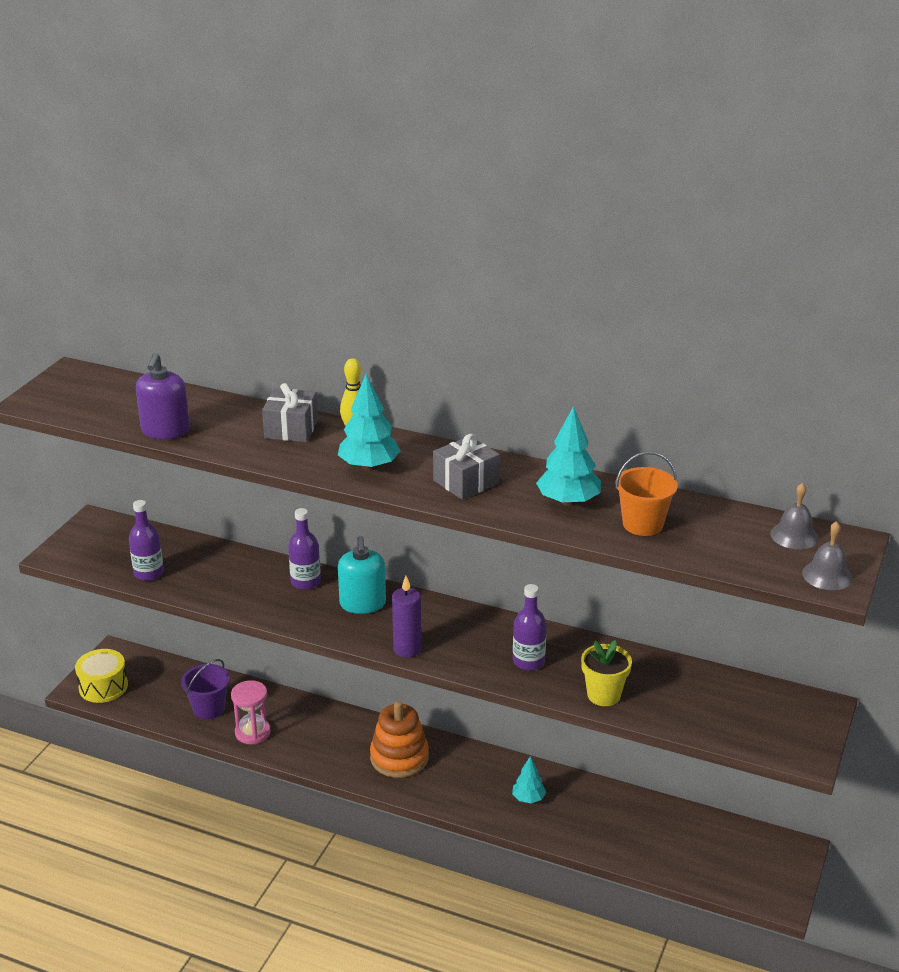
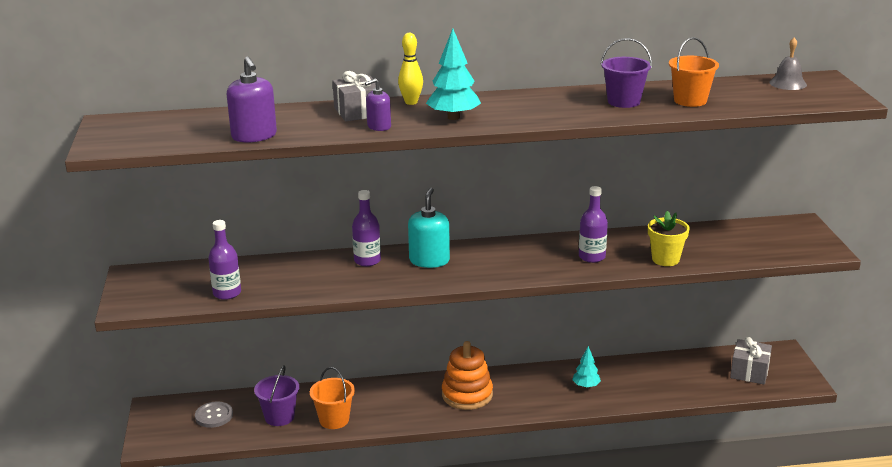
camera: 30 degrees left, 5 degrees down
(103, 686) = (168, 434): yellow drum -> none
(155, 683) = (214, 416): none -> grey button
(252, 732) = (334, 420): pink hourglass -> orange bucket
(286, 455) = (379, 126): none -> purple soap dispenser
(362, 604) = (429, 260): turquoise soap dispenser -> turquoise soap dispenser turned 135 degrees counterclockwise
(407, 649) = (497, 276): purple candle -> none
(465, 482) = (537, 109): grey gift -> grey gift (749, 372)
(568, 501) = (623, 101): turquoise tree -> purple bucket
(827, 575) = (837, 96): grey bell -> none

